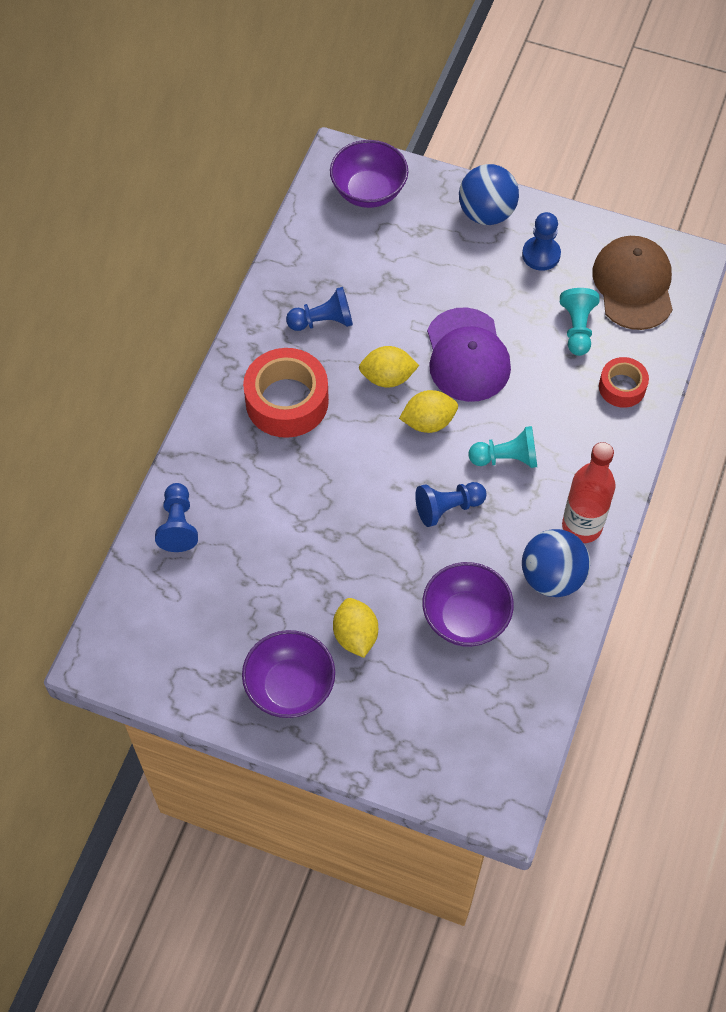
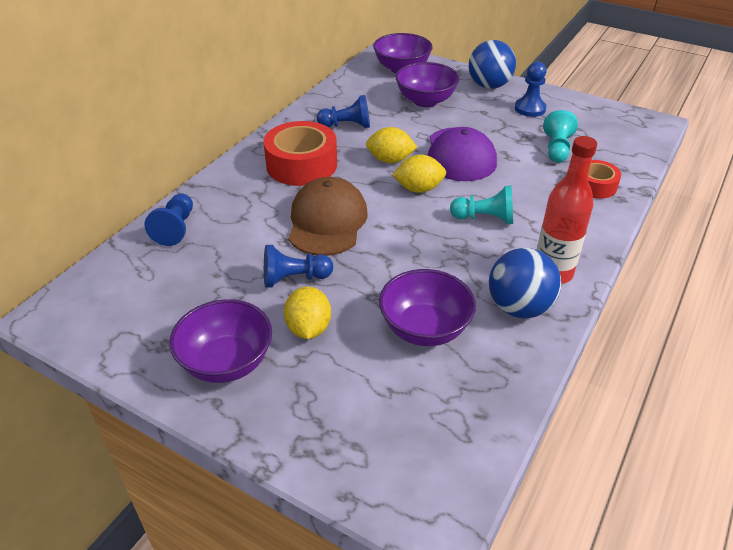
camera: 10 degrees right, 20 degrees down
(410, 257) = (425, 101): none -> purple bowl
(447, 508) = (424, 245): blue pawn -> blue pawn (294, 278)
(633, 285) = (606, 130): brown cap -> brown cap (327, 221)

